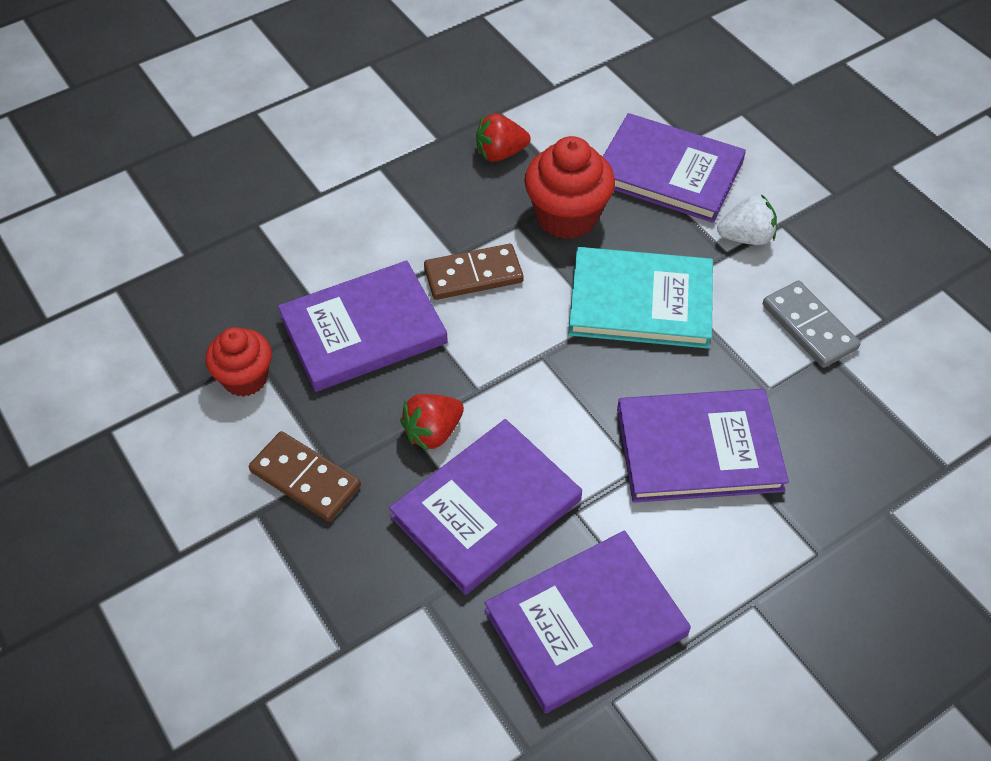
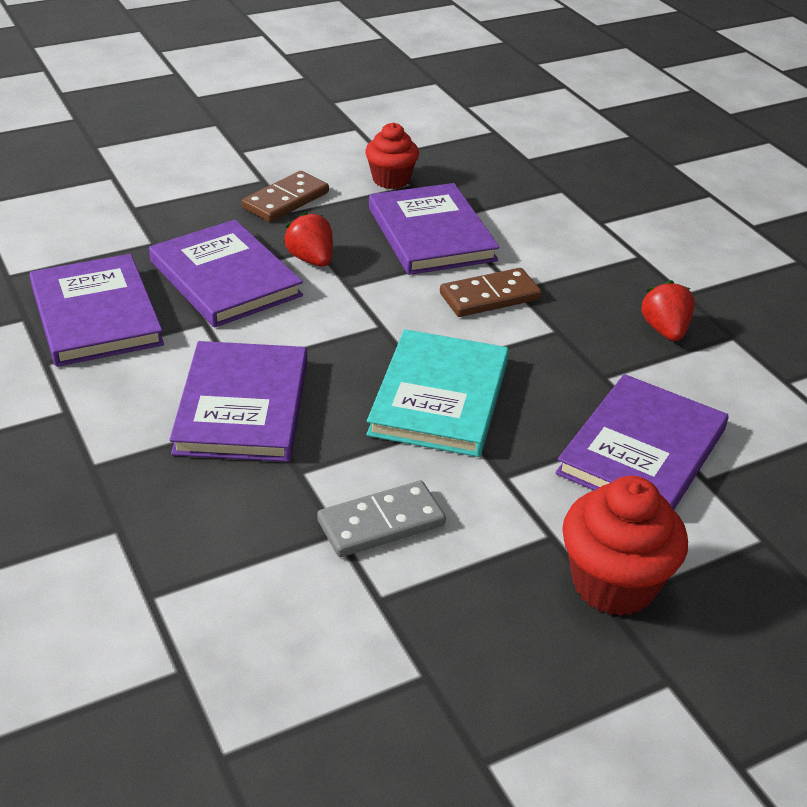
camera: 95 degrees right, 15 degrees down
(473, 275) = (490, 297): brown domino -> brown domino turned 75 degrees clockwise
(567, 217) = (568, 364): red cupcake -> red cupcake (614, 584)
(746, 237) = (529, 498): white strawberry -> none

